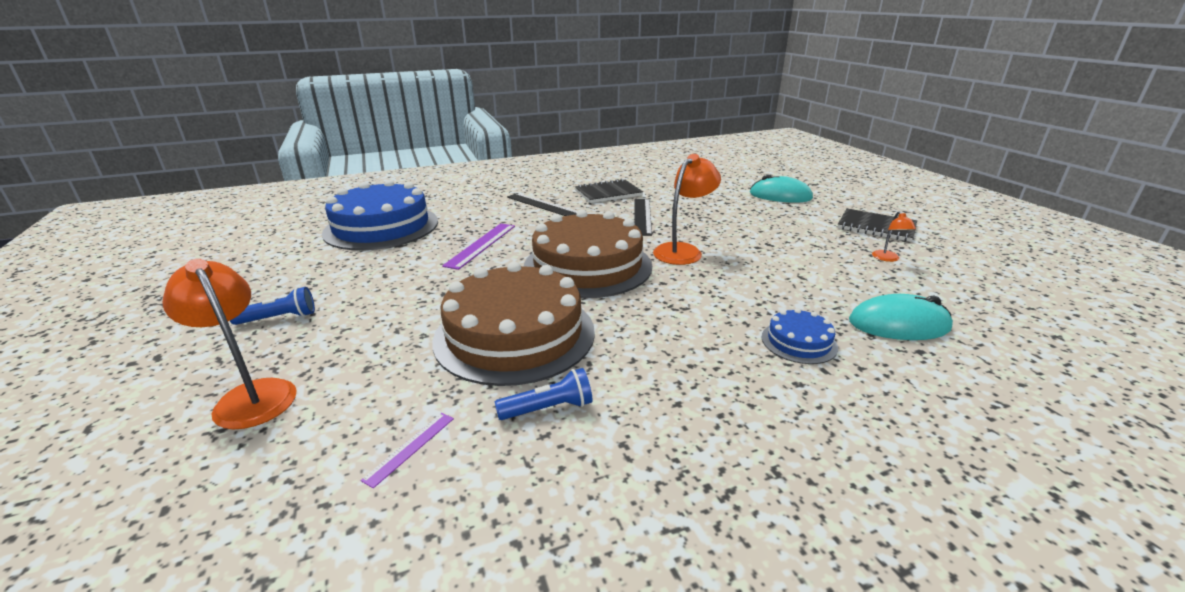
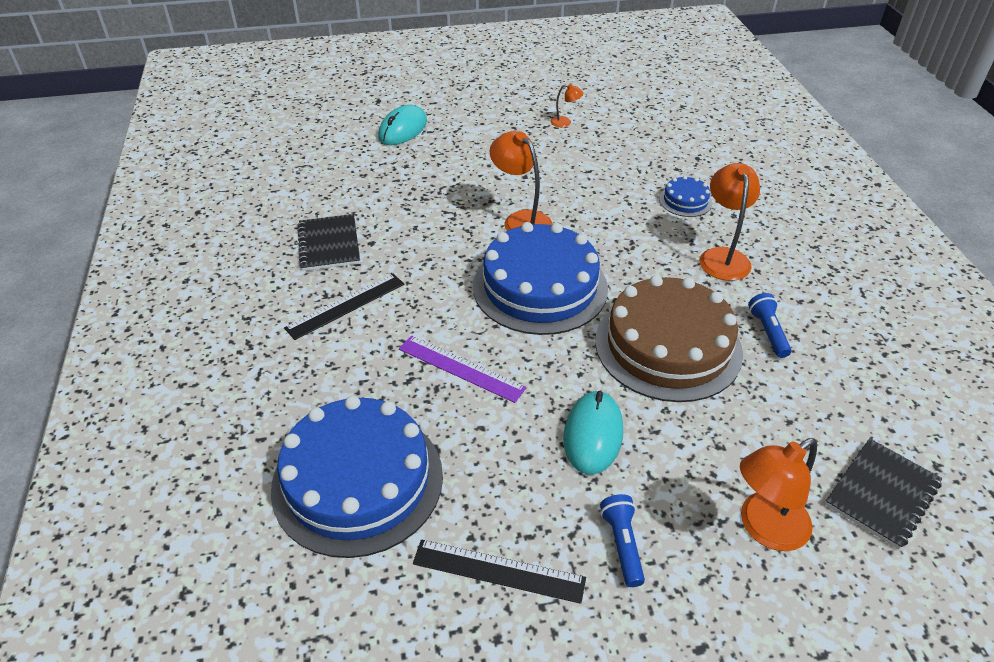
camera: 80 degrees left, 15 degrees up
(410, 448) = (817, 406): purple ruler -> none
(587, 266) = (540, 287): brown cake -> blue cake
(642, 216) = (420, 230): black ruler -> black ruler (498, 570)
(692, 372) = (722, 257): none -> orange lamp
(876, 227) = (502, 106): black notebook -> black notebook (882, 494)
(899, 324) = (665, 154): turquoise mouse -> turquoise mouse (593, 435)

